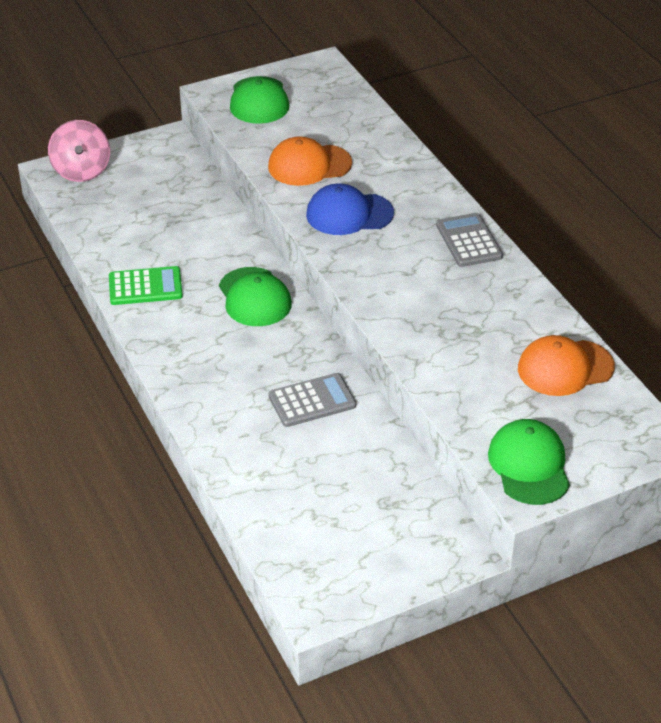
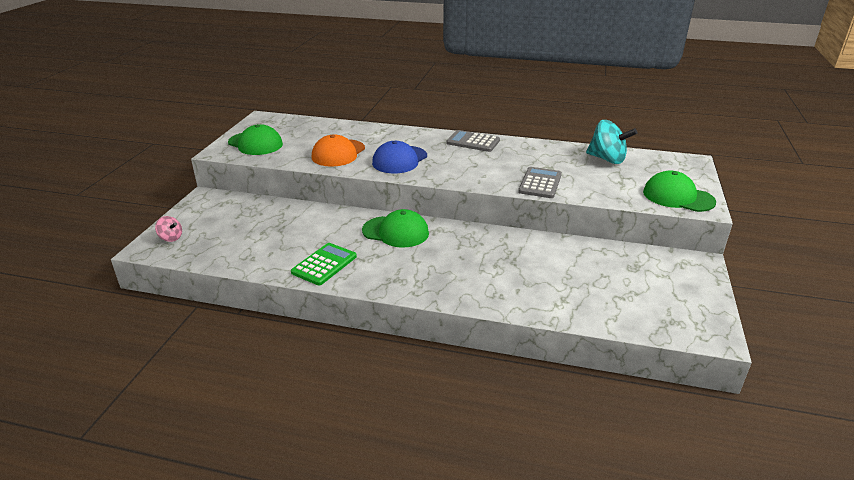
camera: 50 degrees left, 10 degrees down
(81, 171) = (171, 238): pink spinning top -> pink spinning top, size x0.52
(312, 401) = (515, 253): grey calculator -> grey calculator (540, 183)
(565, 368) = (607, 159): orange cap -> turquoise spinning top

